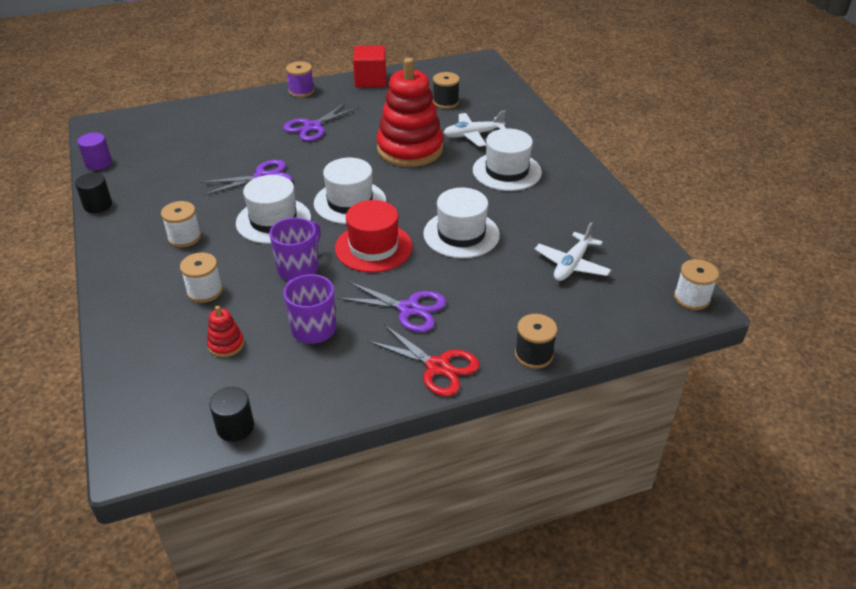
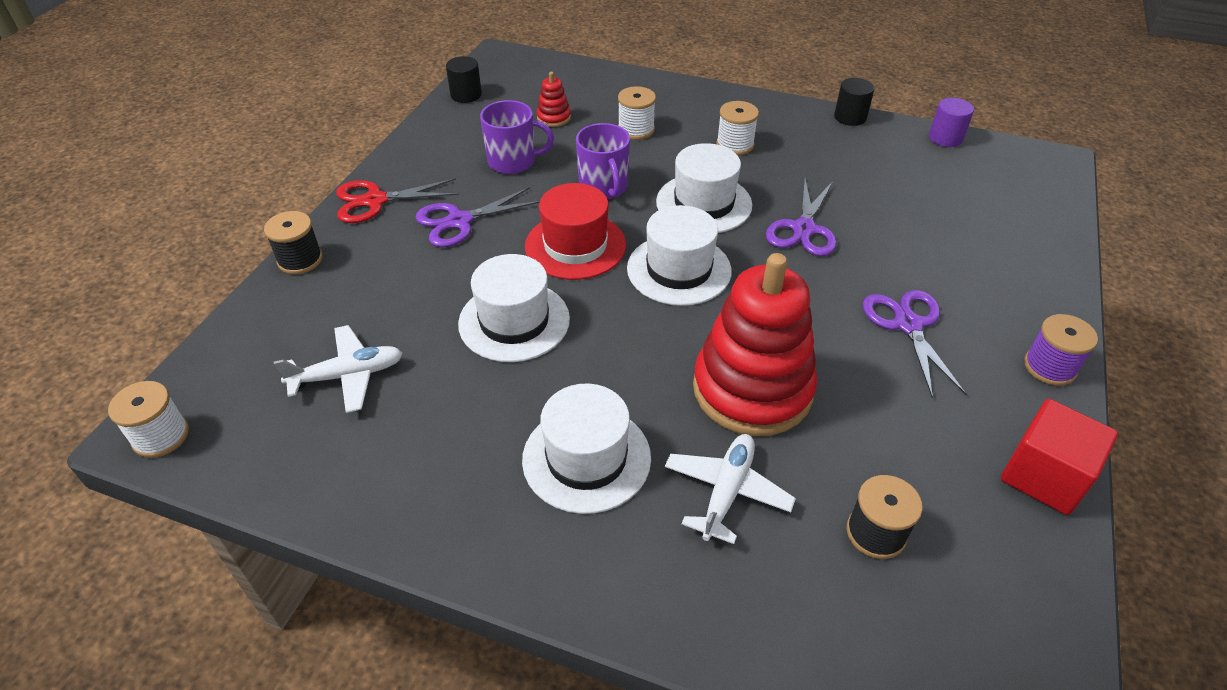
camera: 130 degrees right, 5 degrees up
(571, 265) = (348, 375): white plane -> white plane turned 90 degrees clockwise

